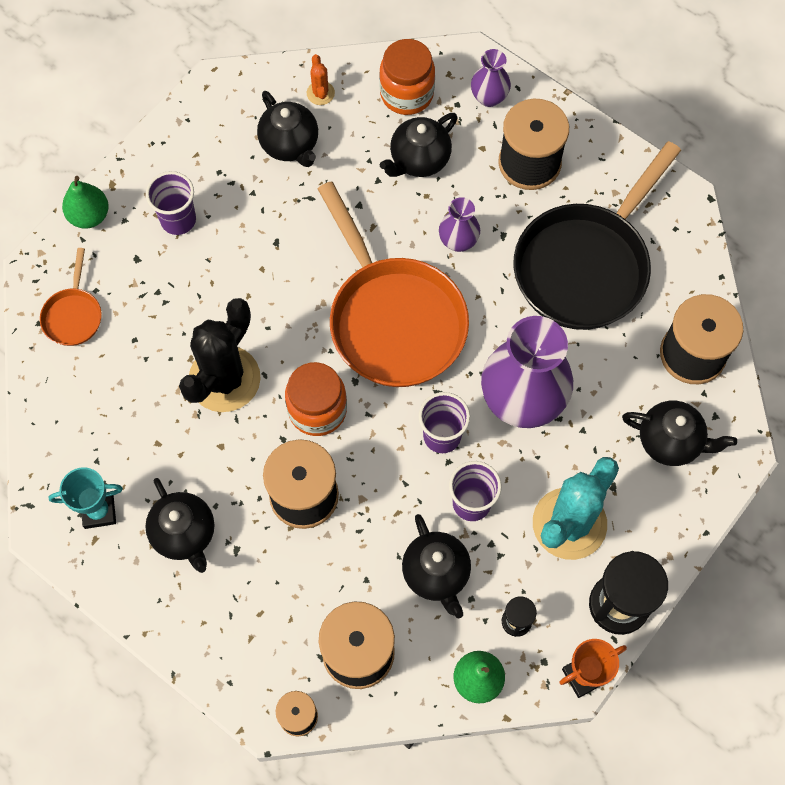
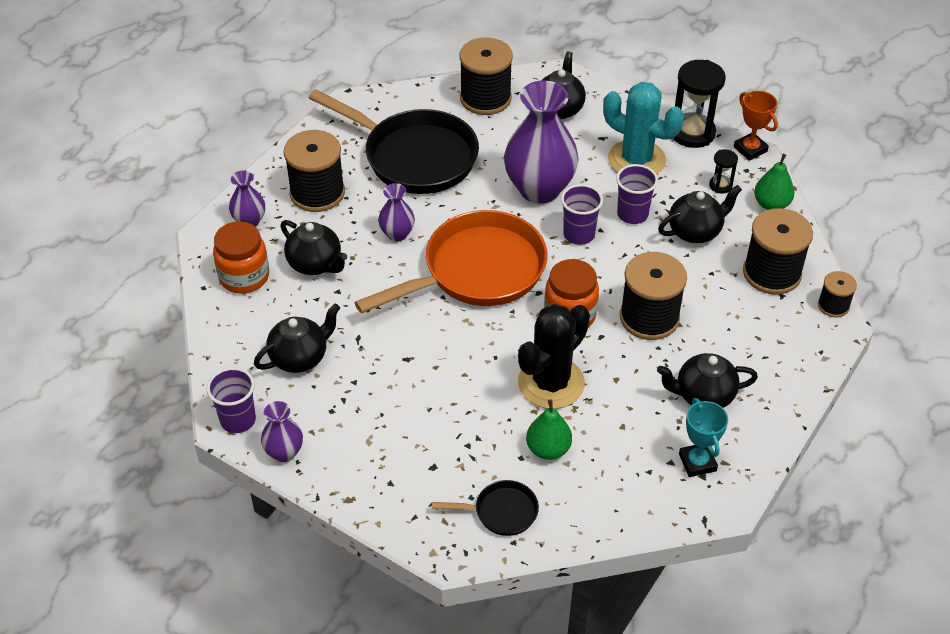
camera: 95 degrees left, 20 degrees down
(73, 315) = (501, 512): orange pan -> black pan
(89, 216) = (386, 514): green pear -> green pear (548, 449)
(175, 131) = (284, 452): none -> purple vase
(178, 220) = (387, 437): purple cup -> purple cup (238, 420)
(185, 534) = (703, 396): black teapot -> black teapot turned 150 degrees counterclockwise
(224, 379) = (551, 383): black cactus -> black cactus turned 75 degrees counterclockwise
(320, 93) = (241, 339): orange cactus -> none

